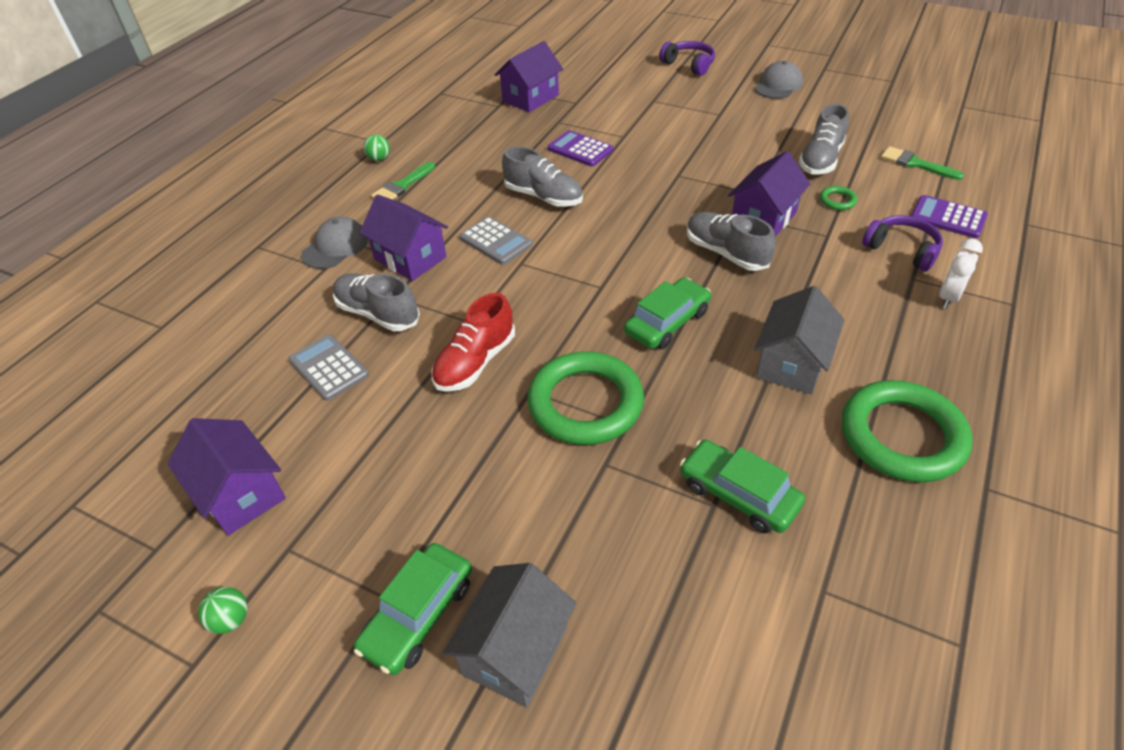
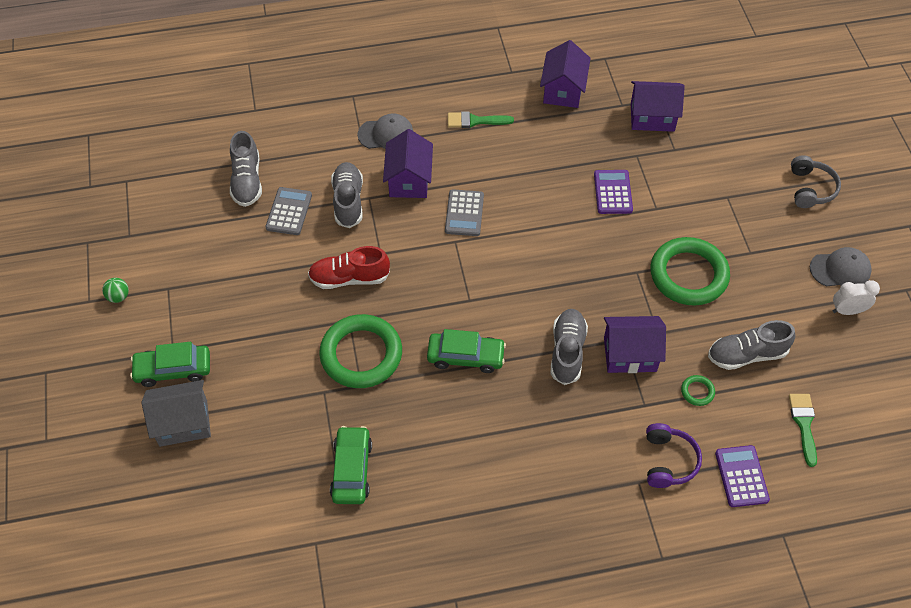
camera: 50 degrees right, 10 degrees up
(240, 493) = (182, 242): purple house -> purple house (563, 90)
(379, 159) = (492, 86): green ball -> none
(544, 197) = (535, 208): grey shoe -> grey shoe (247, 181)
(689, 65) = (810, 189): purple headphones -> grey headphones
(791, 363) = (483, 446): grey house -> none
(902, 436) = (465, 536): green ring -> green ring (688, 275)
(948, 297) = (634, 513): white clock -> white clock (847, 310)

